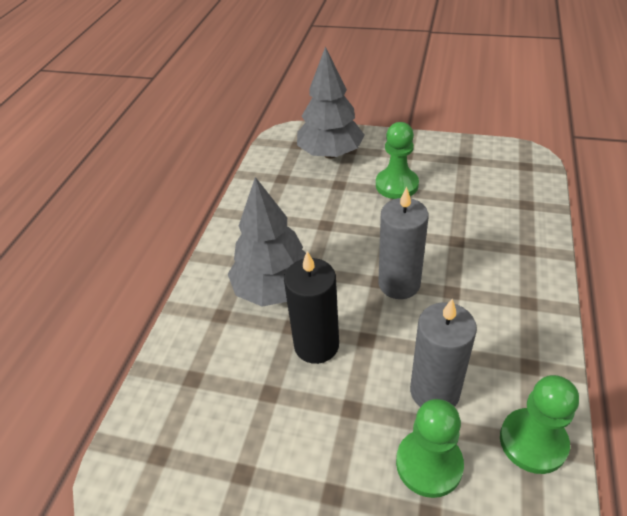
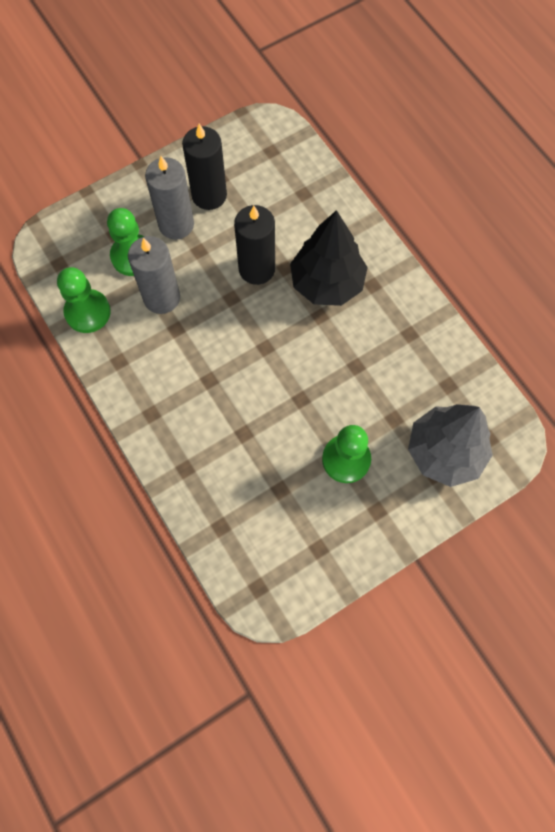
camera: 130 degrees right, 25 degrees up
(274, 289) = (326, 283): grey tree -> black tree
(277, 462) = (209, 195): none -> black candle
(399, 284) = (249, 356): grey candle -> grey candle (176, 224)

